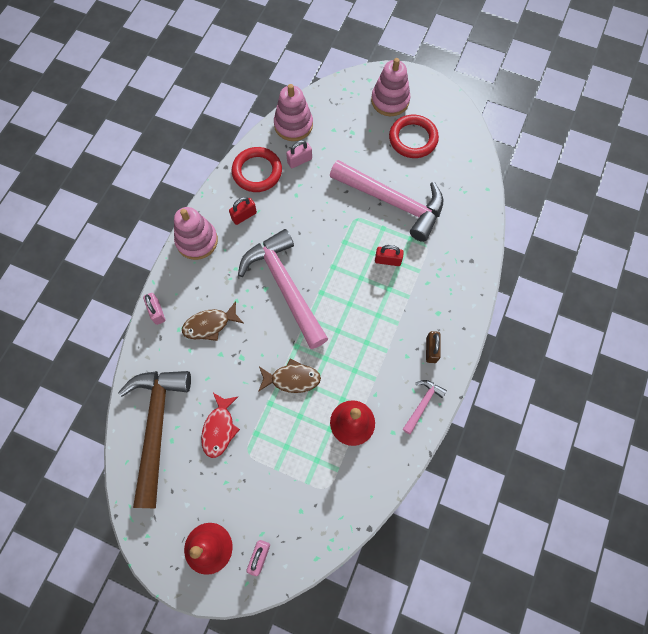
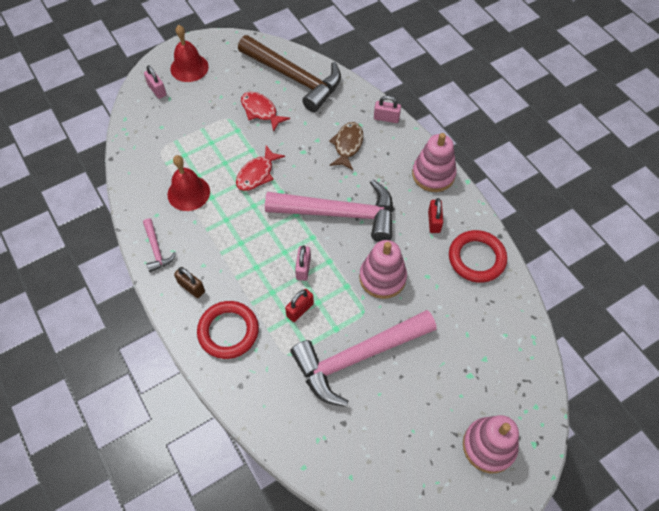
camera: 125 degrees right, 10 degrees down
(292, 379) = (257, 174): brown fish -> red fish
(293, 125) = (515, 323): pink stacking toy -> pink stacking toy (382, 278)
(299, 161) = (465, 302): pink padlock -> pink padlock (303, 268)
(413, 139) = (420, 434): red ring -> red ring (228, 331)

